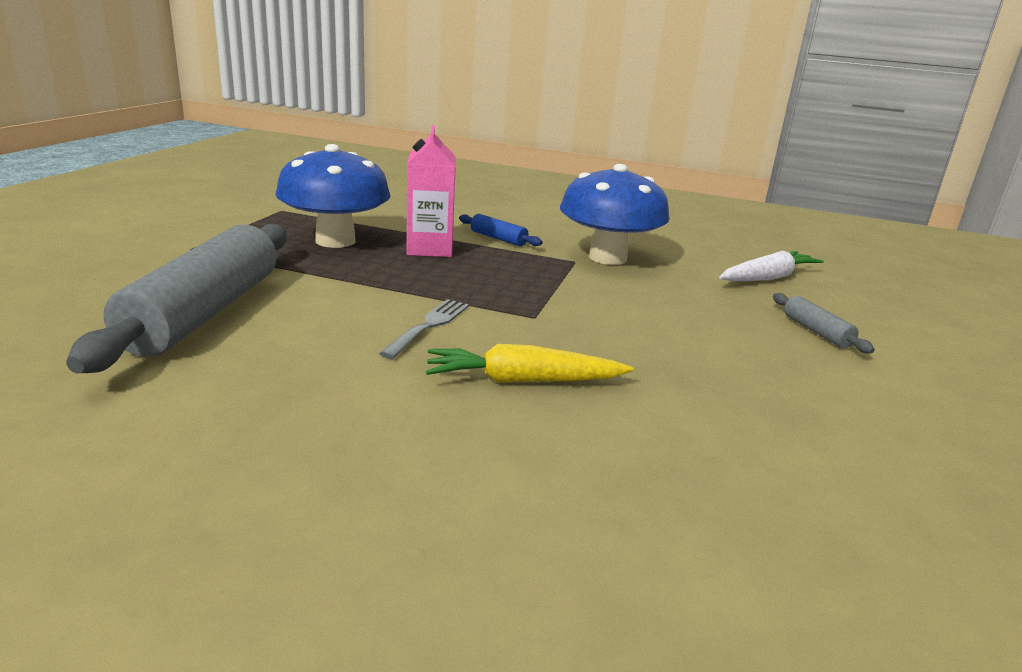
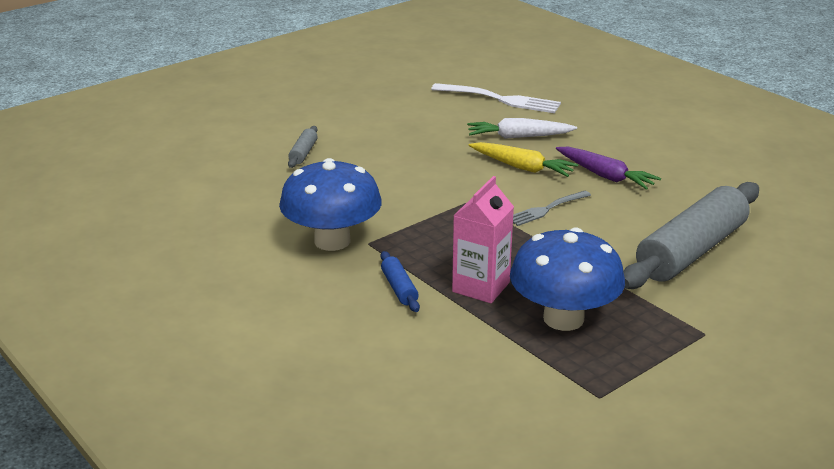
camera: 145 degrees left, 5 degrees up
(376, 398) = (605, 176): none -> purple carrot
(768, 278) = (238, 193): white carrot -> white carrot (518, 137)
(780, 564) = (500, 99): none -> white fork

